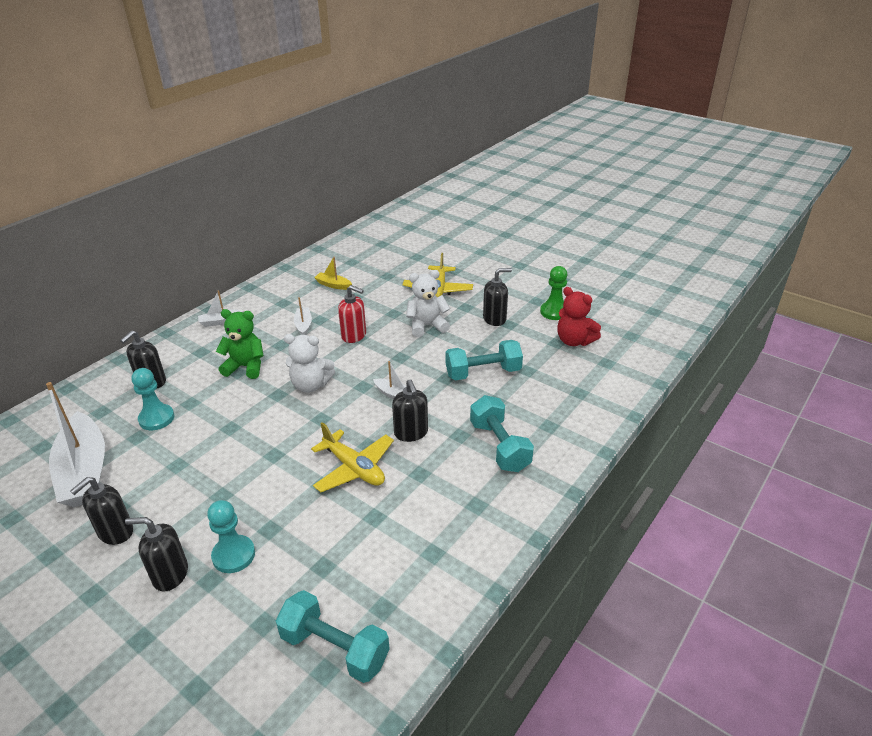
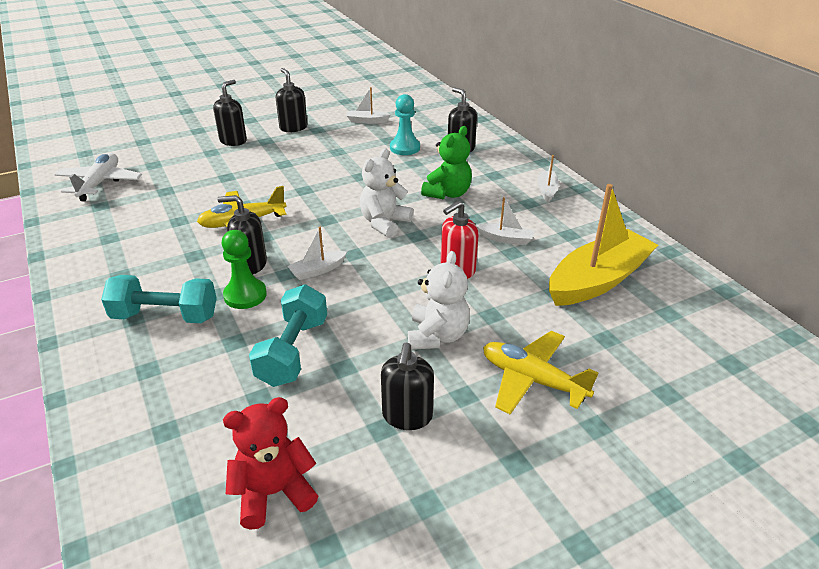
camera: 115 degrees right, 0 degrees up
(84, 471) = (367, 121): white boat -> white boat, size x0.44
(233, 555) = (220, 161): turquoise pawn -> none
(333, 285) = (598, 280): yellow boat -> yellow boat, size x2.25
(335, 648) = (100, 183): turquoise dumbbell -> white plane
(554, 312) = (374, 511): green pawn -> green pawn (245, 295)

